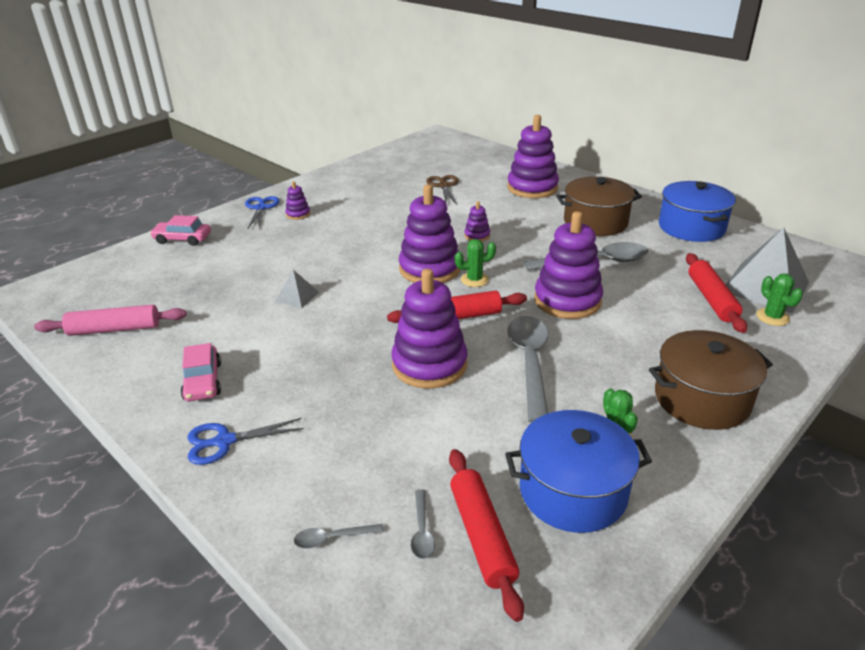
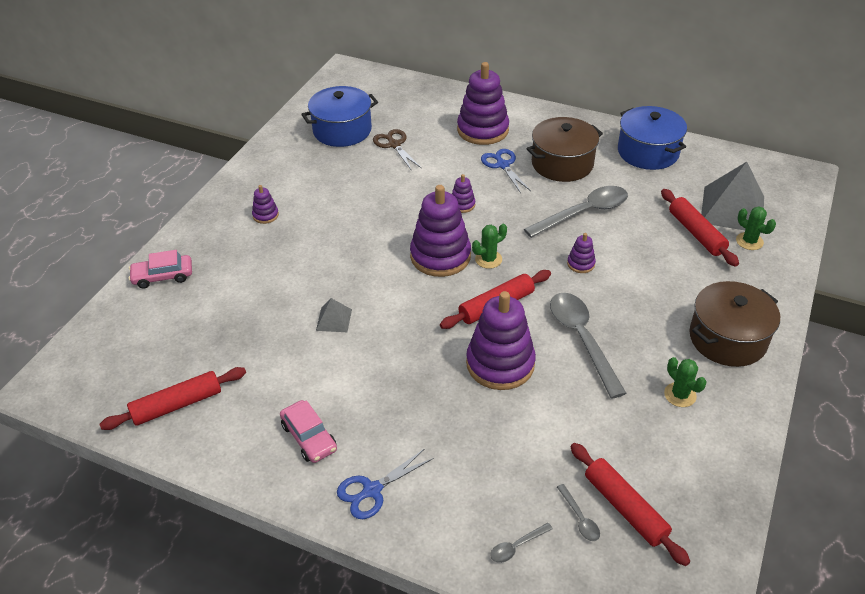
camera: 20 degrees left, 10 degrees up
(115, 329) = (177, 404): pink rolling pin -> red rolling pin
(261, 208) = (219, 215): blue scissors -> blue scissors (503, 165)
(567, 300) = (581, 264): purple stacking toy -> purple stacking toy, size x0.45
(573, 491) = (671, 450): blue pot -> blue pot (342, 130)

